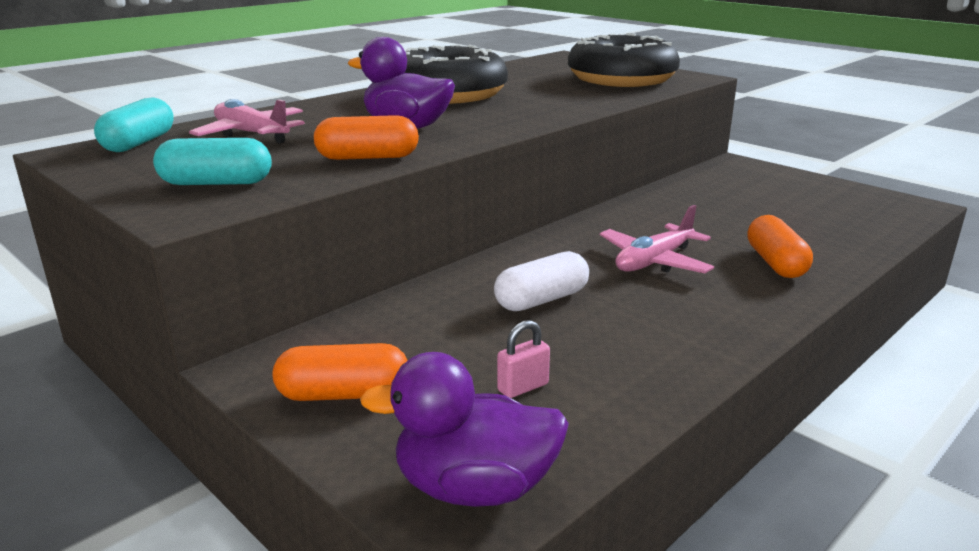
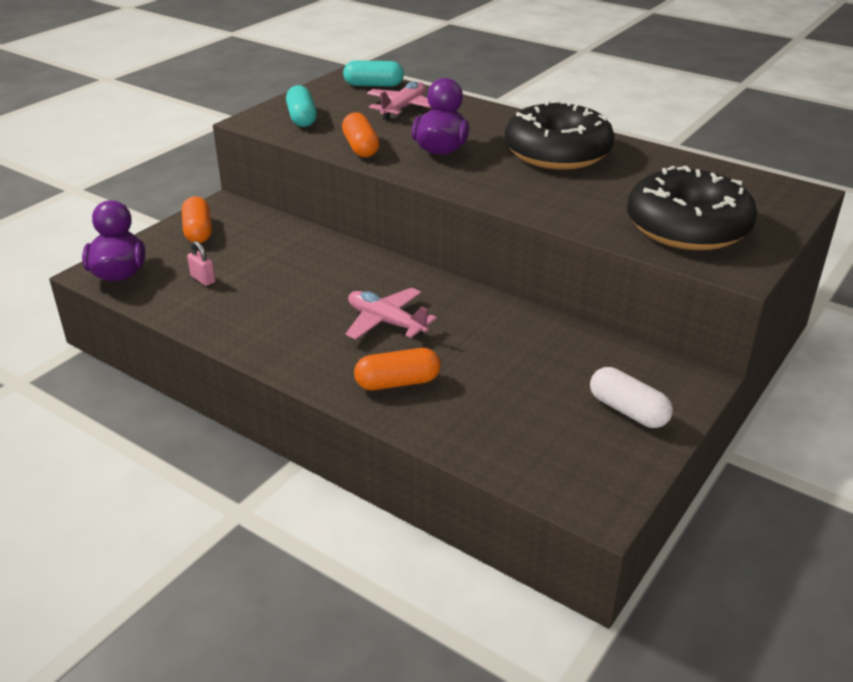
camera: 80 degrees right, 10 degrees up
(541, 300) = (311, 278): white capsule -> white capsule (628, 411)

